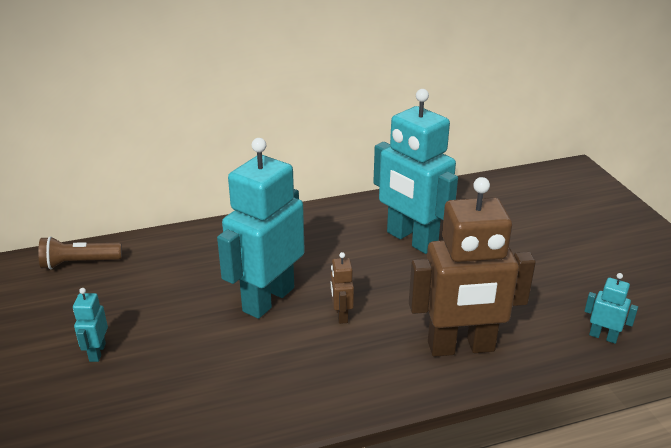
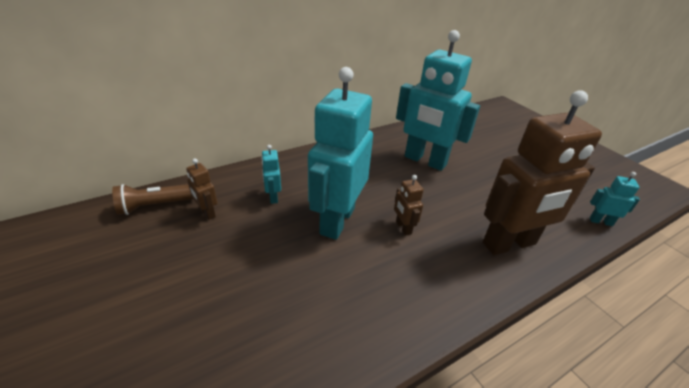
camera: 15 degrees left, 5 degrees up
(97, 352) = (194, 294): turquoise robot -> turquoise robot (273, 197)
(130, 276) = (207, 213): none -> brown robot

